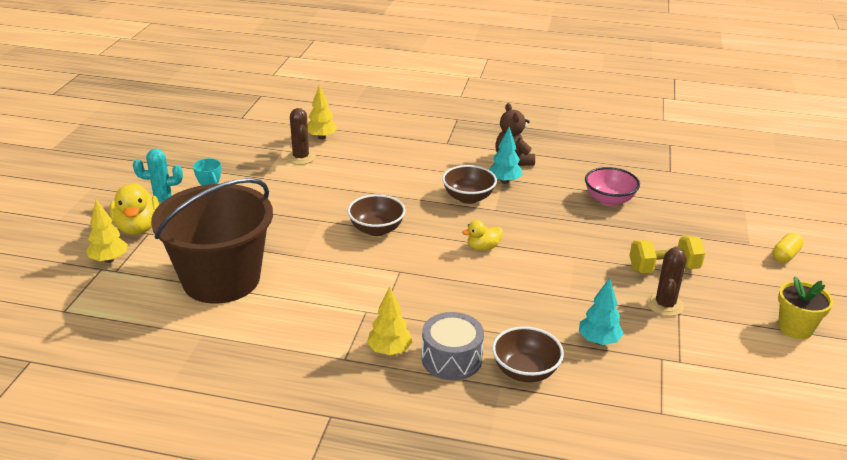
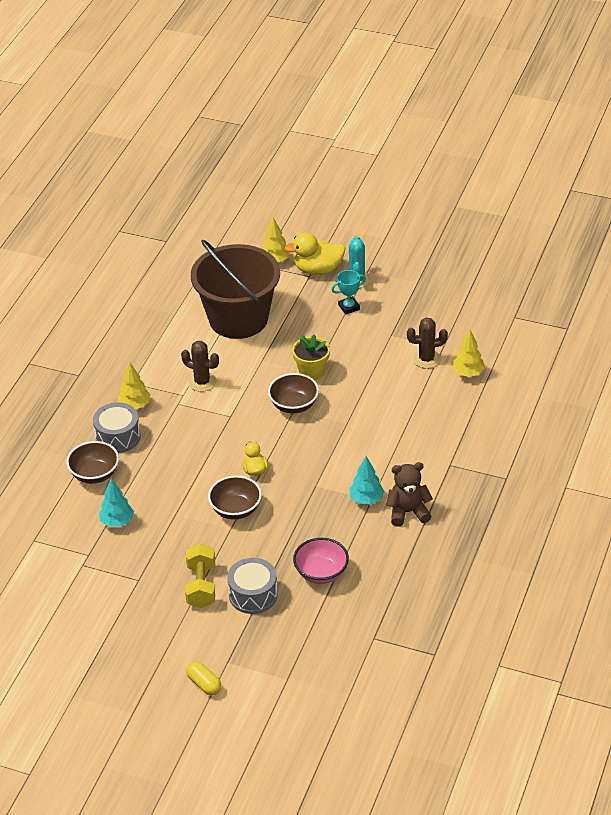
camera: 100 degrees right, 10 degrees up
(468, 198) = (338, 469): brown bowl -> brown bowl (236, 510)
(657, 236) = (253, 595): none -> grey drum
(665, 305) = (151, 573): brown cactus -> brown cactus (202, 382)
(795, 328) = (102, 652): yellow flower pot -> yellow flower pot (311, 372)

